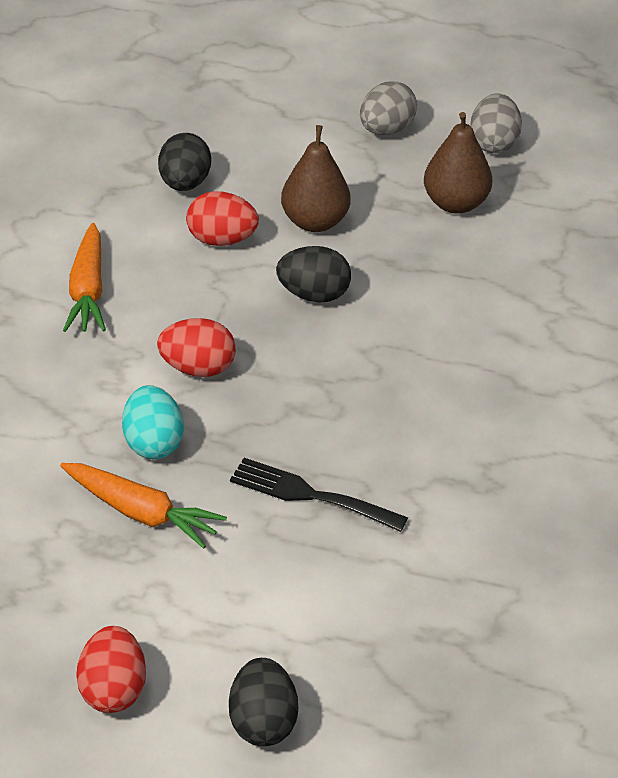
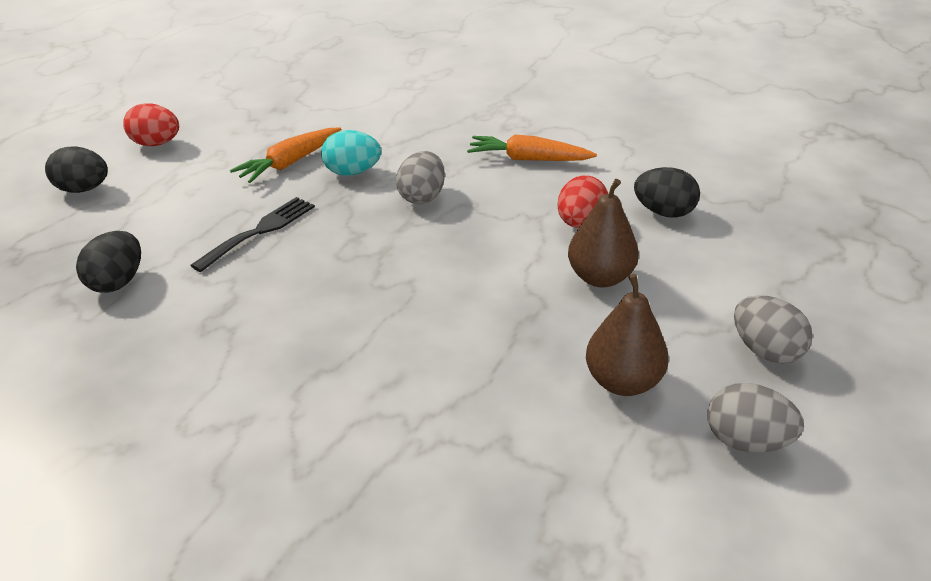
camera: 105 degrees right, 5 degrees down
(197, 368) = (422, 197): red egg -> grey egg
(313, 295) = (493, 263): black egg -> black egg (117, 282)

